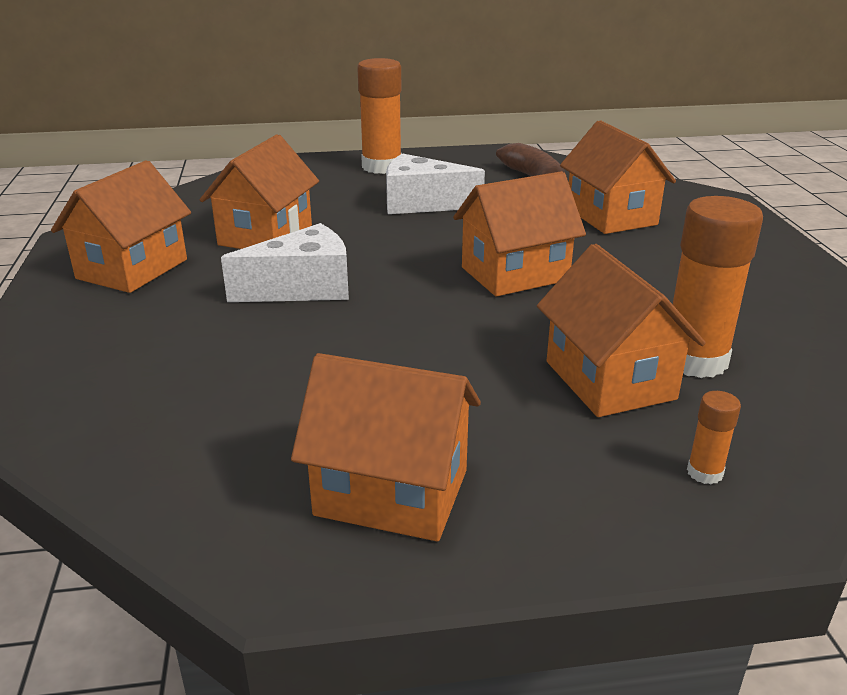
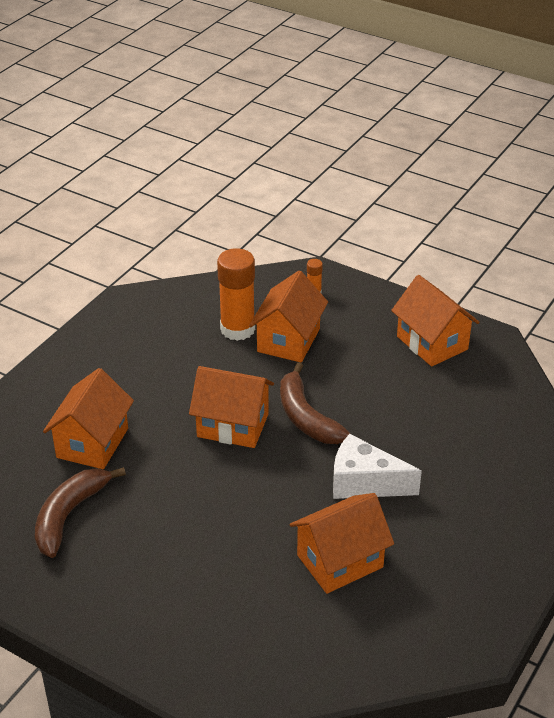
camera: 140 degrees left, 10 degrees up
(132, 269) = (458, 569): orange house -> none
(382, 167) = (145, 625): orange glue stick -> none
(422, 204) = (189, 538): white cheese -> none
(448, 312) = (306, 417): none -> brown banana

